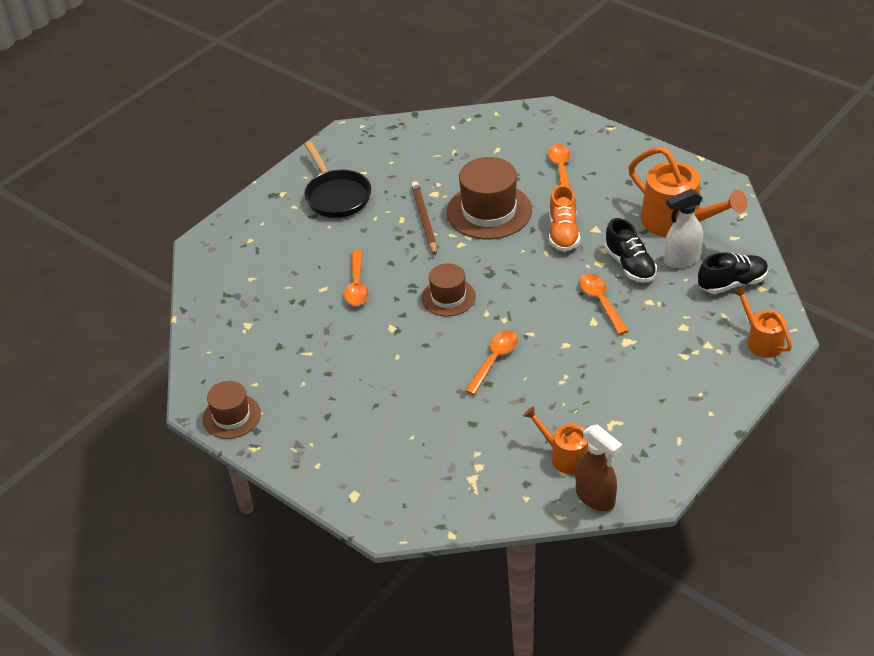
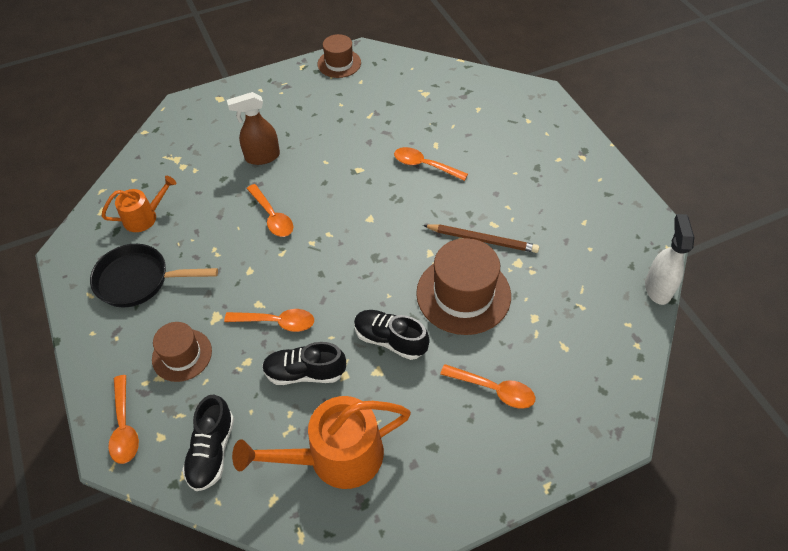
camera: 115 degrees right, 10 degrees up
(336, 196) = (557, 191): black pan -> black pan (139, 280)
(448, 297) = (367, 217): brown hat -> brown hat (182, 355)
(563, 233) = (390, 340): orange shoe -> black shoe
(595, 498) = (95, 217): brown spray bottle -> brown spray bottle (262, 157)
(681, 260) = (278, 424): white spray bottle -> white spray bottle (657, 288)
(761, 341) = (124, 426): orange watering can -> orange spoon

